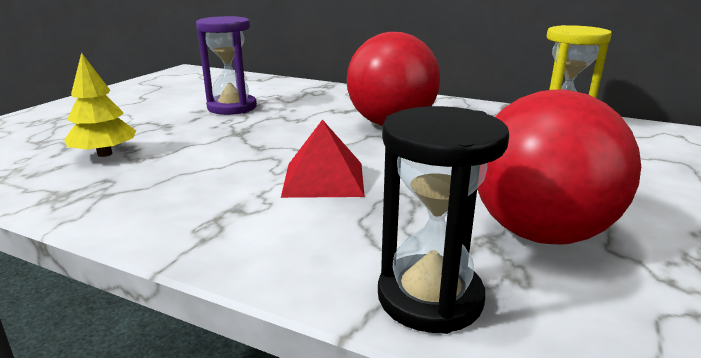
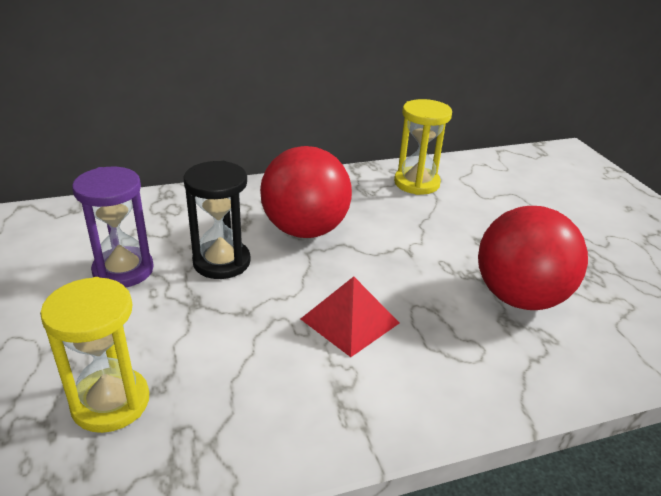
camera: 45 degrees left, 10 degrees up
(105, 154) = (110, 402): yellow tree -> yellow hourglass
(430, 297) = (534, 380): black hourglass -> black hourglass (221, 262)

